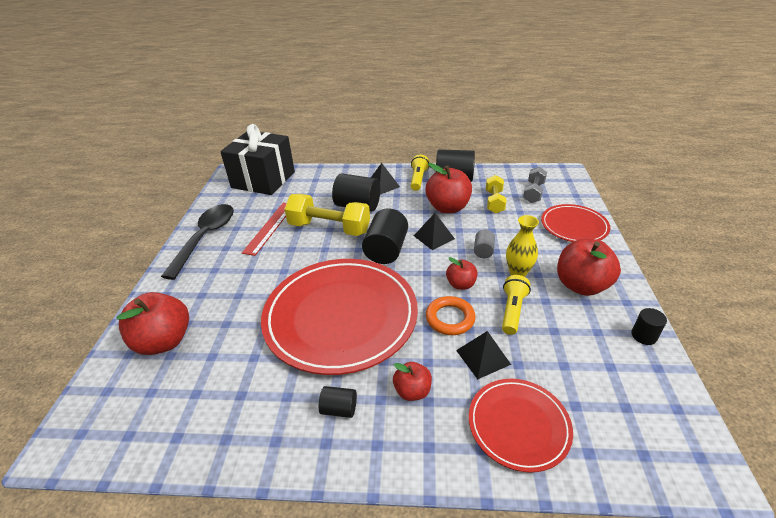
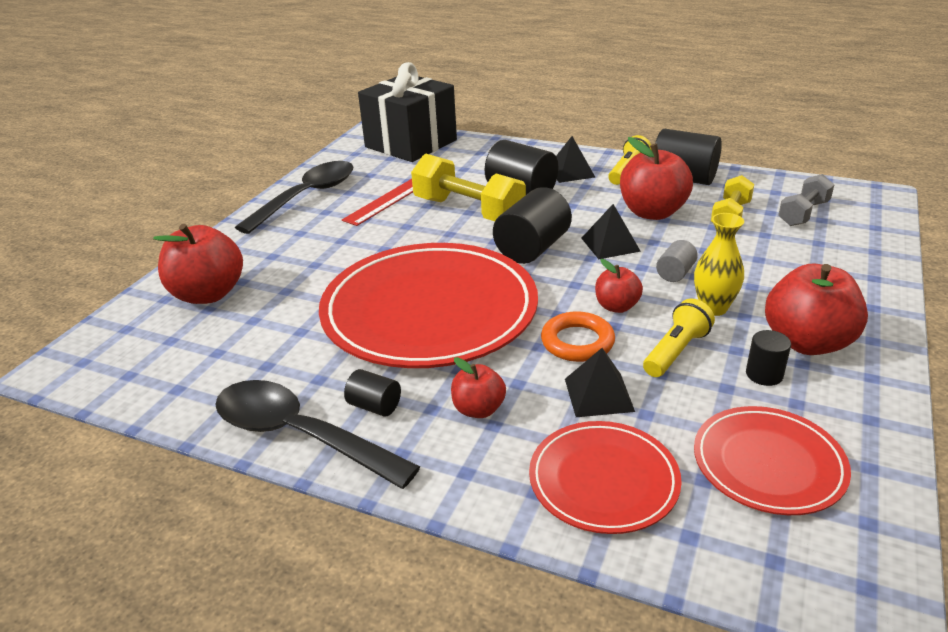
camera: 20 degrees right, 5 degrees down
(295, 451) = (299, 435): none -> black spoon
(574, 226) = (844, 266): red plate -> red plate (768, 464)
(643, 336) = (872, 424): black cylinder -> black cylinder (764, 374)

